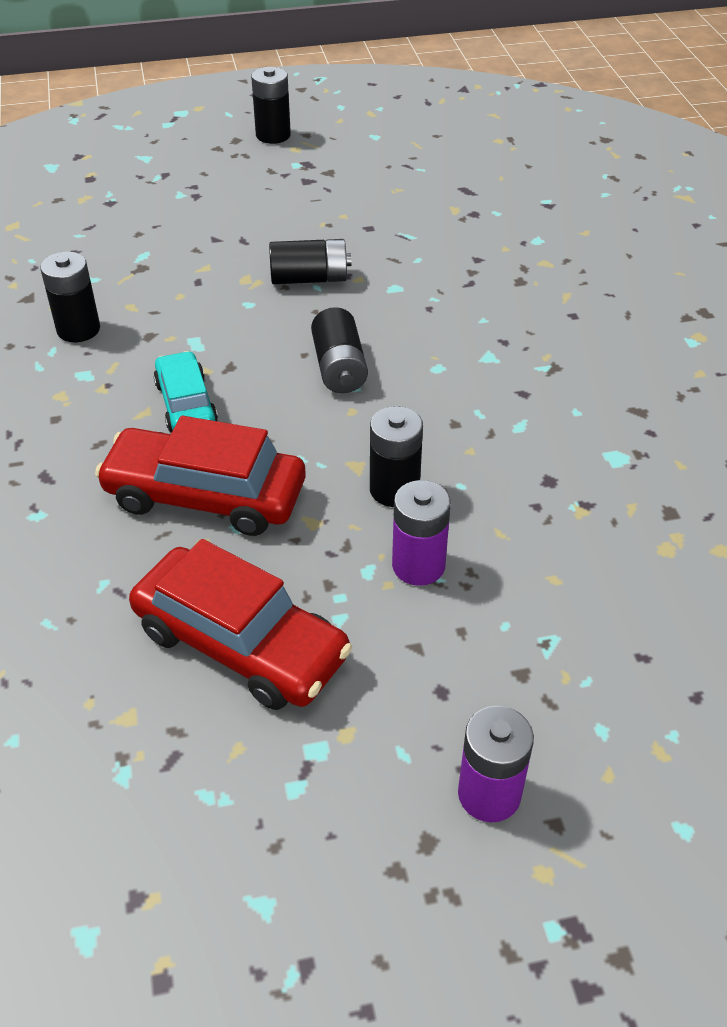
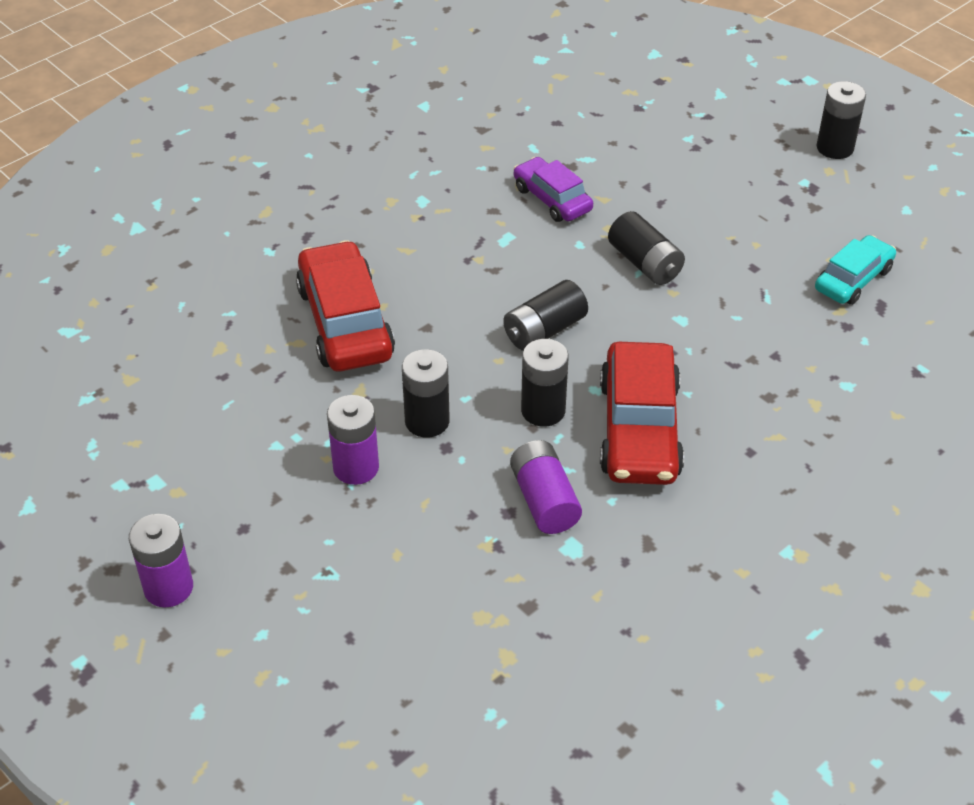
camera: 60 degrees right, 0 degrees up
(78, 329) = (468, 172): black battery -> black battery (543, 410)
(173, 295) = (552, 199): none -> purple car
(186, 404) = (432, 267): turquoise car -> turquoise car (853, 279)
(241, 643) = (221, 404): red car -> red car (639, 429)
(550, 452) = (544, 500): none -> purple battery

